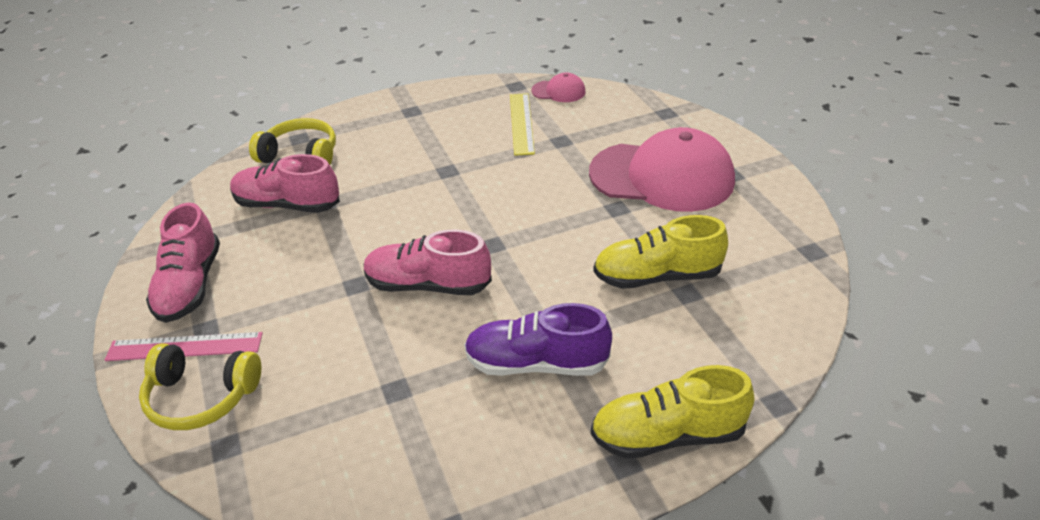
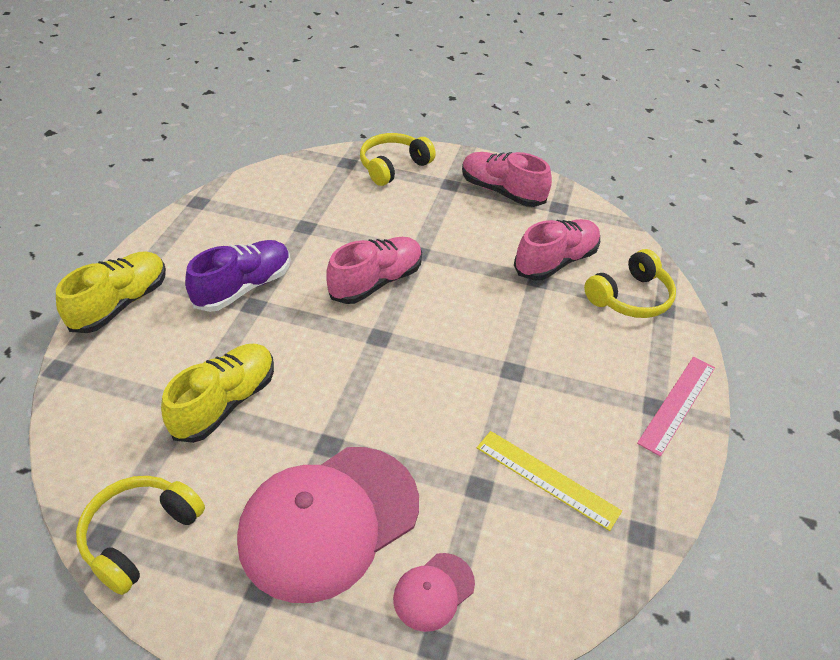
camera: 125 degrees right, 5 degrees up
(185, 346) = (443, 173): pink ruler -> pink ruler (677, 404)
(558, 91) = (590, 568): pink cap -> pink cap (433, 591)
(785, 237) = (140, 536): none -> yellow headphones

